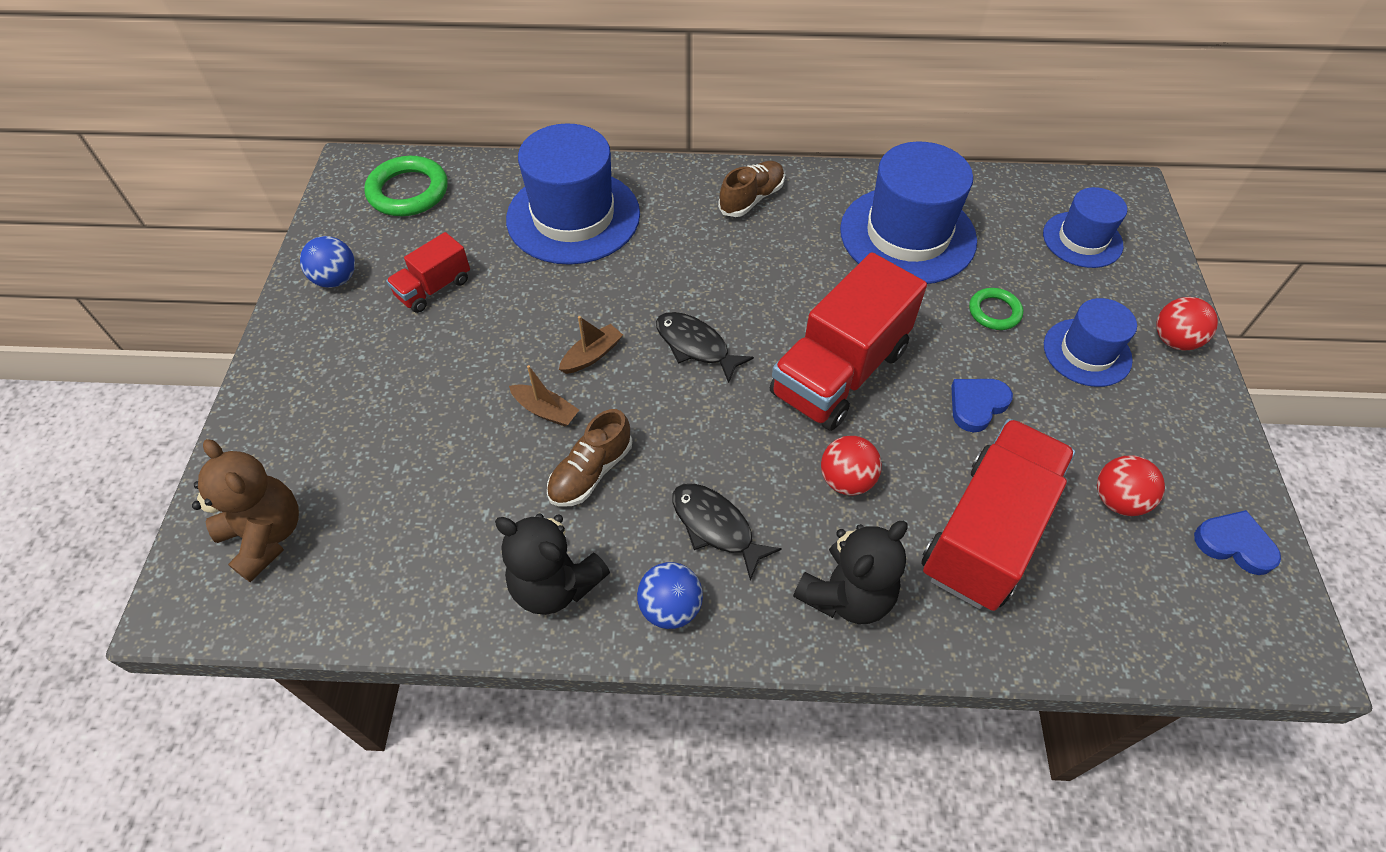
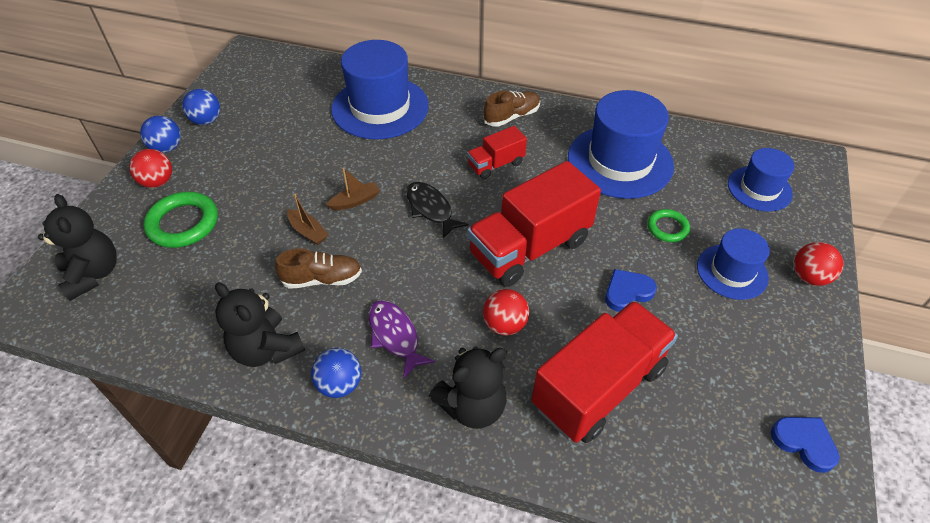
camera: 15 degrees right, 5 degrees down
(266, 535) = (93, 274): brown teddy bear -> black teddy bear
(295, 330) = (167, 148): none -> blue ball
(408, 191) = (276, 73): green ring -> green ring (183, 223)
(434, 288) = (267, 137): red truck -> red truck (496, 164)
(591, 472) = (322, 279): brown shoe -> brown shoe turned 150 degrees counterclockwise
(716, 526) = (395, 336): black fish -> purple fish
(1117, 500) = (716, 386): red ball -> red ball (157, 182)

